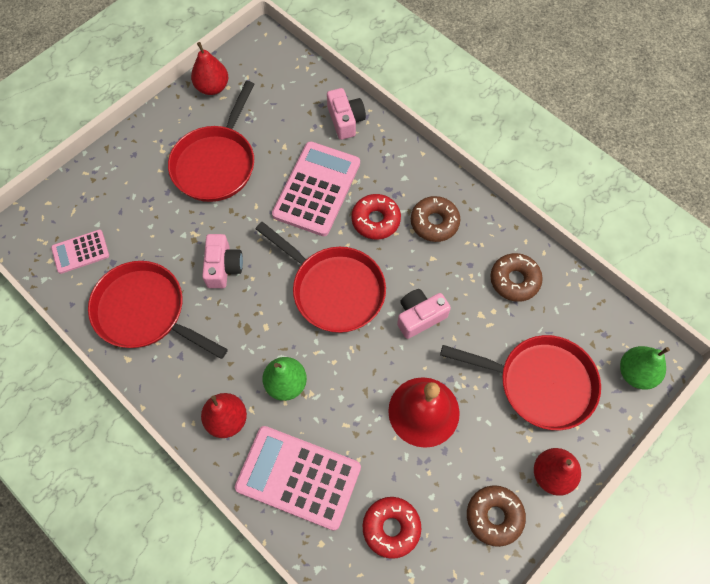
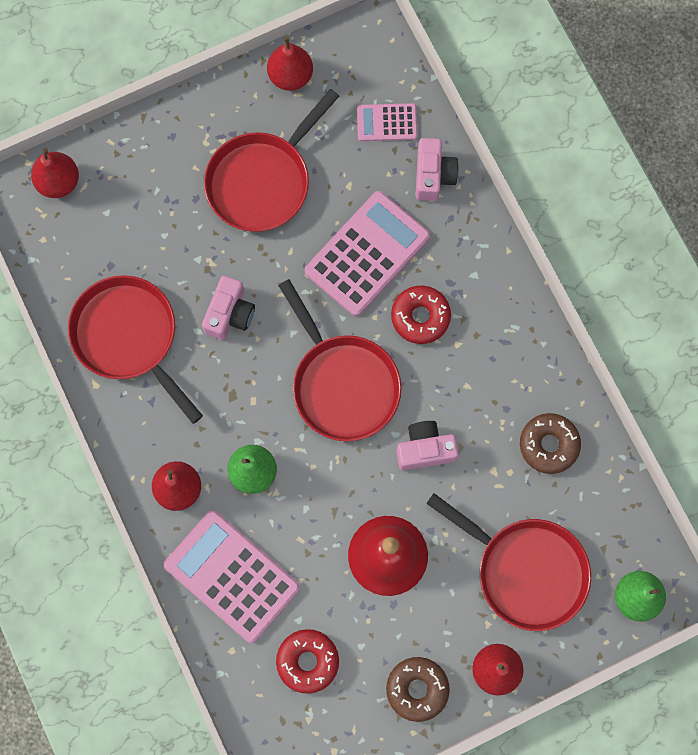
camera: 20 degrees right, 10 degrees up
(51, 214) = (59, 182): none -> red pear
(80, 252) = (79, 240): pink calculator -> pink calculator (387, 123)
(434, 222) = (486, 343): brown donut -> none

